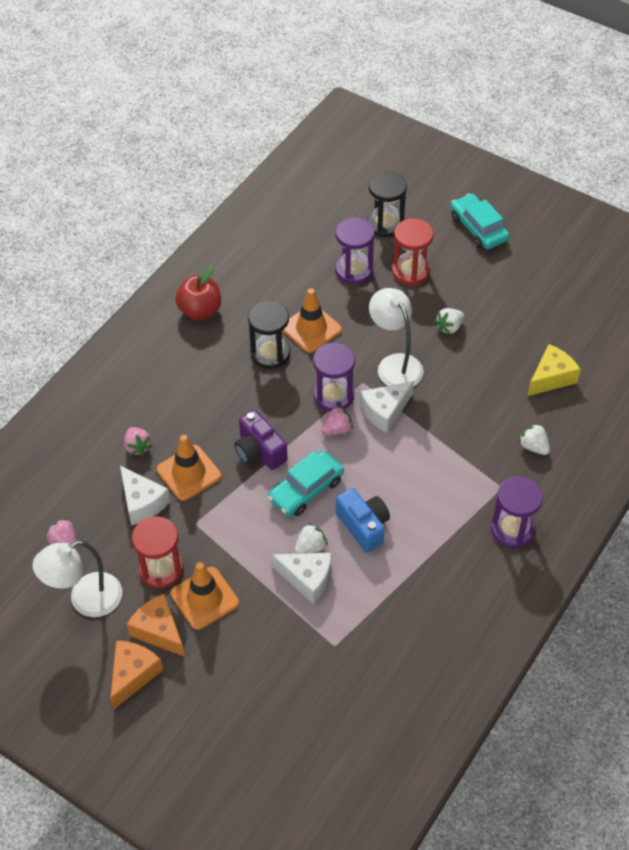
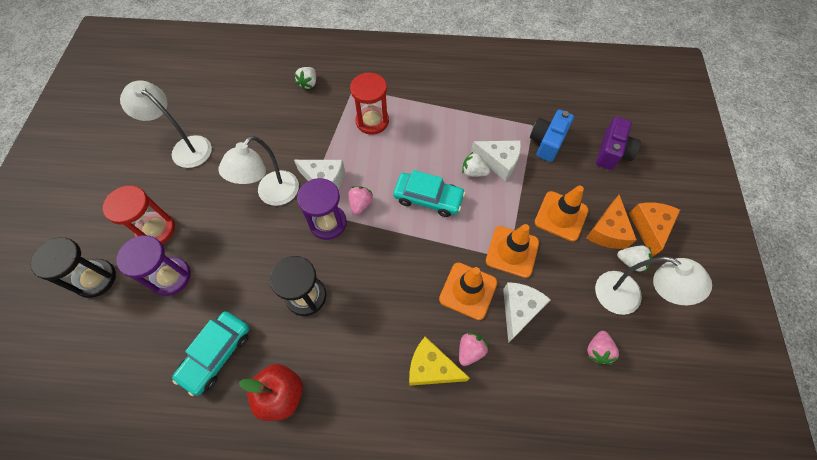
camera: 120 degrees left, 10 degrees up
(133, 675) = (649, 228): orange cheese -> orange cheese turned 105 degrees clockwise
(161, 569) = (562, 259): red hourglass -> red hourglass (372, 121)
(259, 451) = (414, 248): purple camera -> purple camera (612, 152)
(307, 579) = (498, 162): white cheese -> white cheese turned 120 degrees clockwise
(311, 329) = (261, 277): orange traffic cone -> orange traffic cone (512, 251)
(337, 429) = (360, 204): pink strawberry -> pink strawberry turned 75 degrees clockwise
(363, 526) = (435, 149): blue camera -> blue camera (547, 142)
(449, 327) = (214, 174): white strawberry -> white strawberry (630, 262)
(478, 228) = (81, 200): turquoise car -> turquoise car (216, 354)
(499, 314) = (185, 148): none -> white lamp
(512, 529) = (383, 71): purple hourglass -> none
(551, 377) = (239, 95): yellow cheese -> yellow cheese (431, 368)

